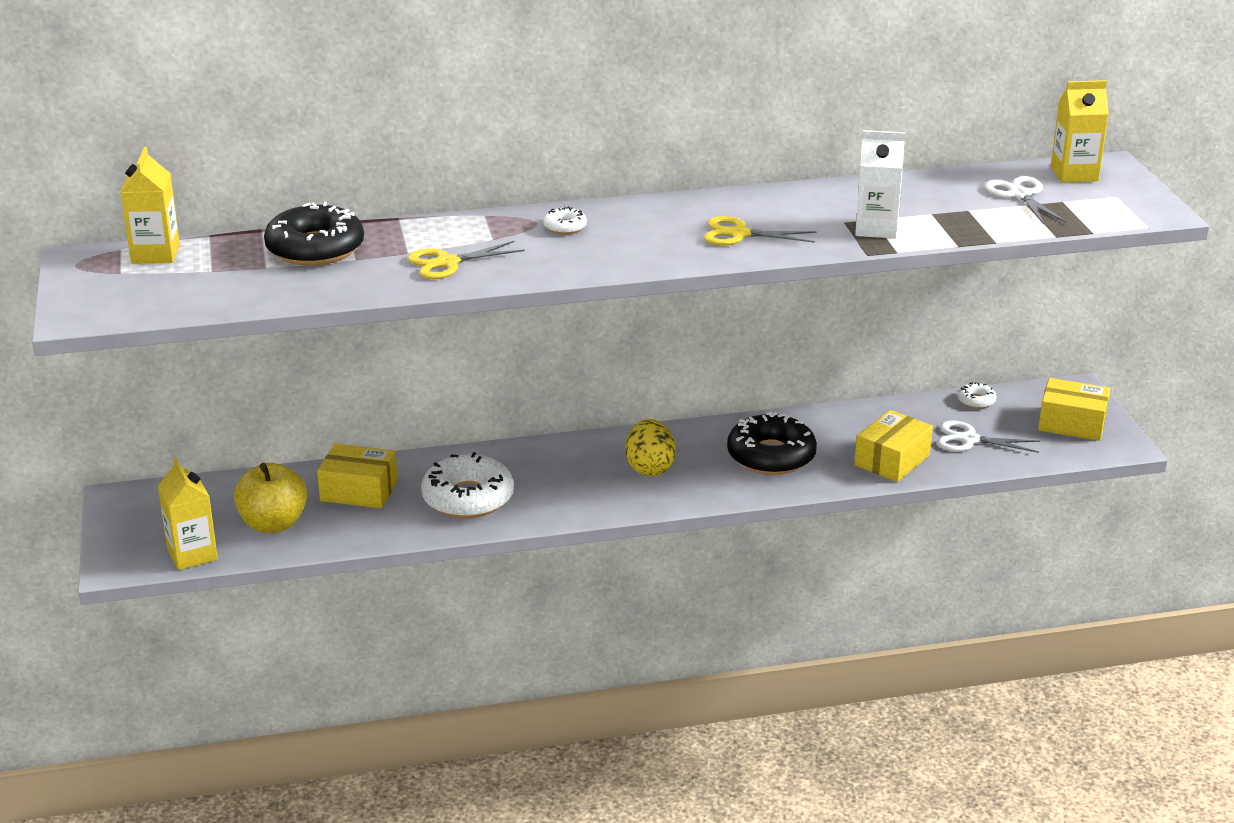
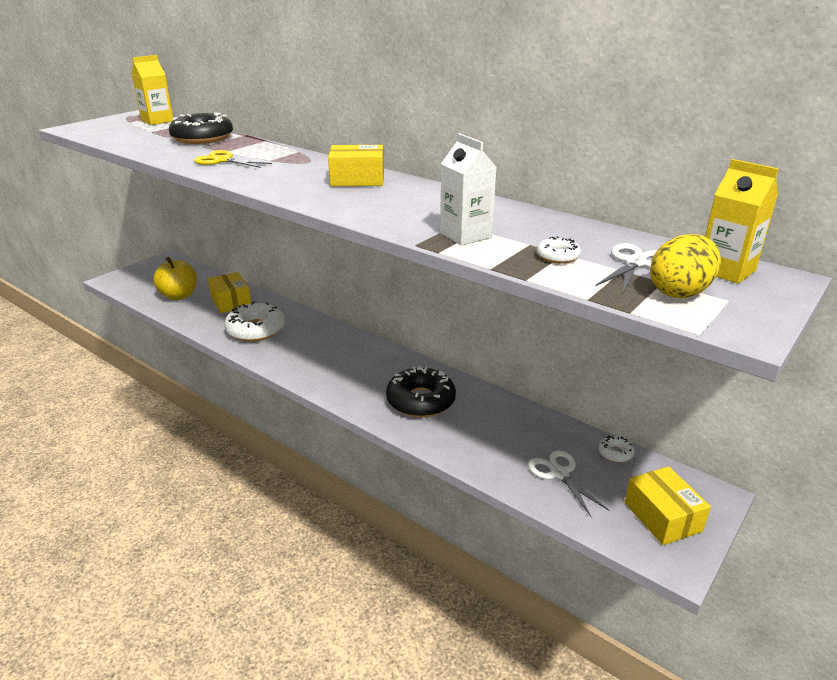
camera: 50 degrees right, 0 degrees up
(192, 554) = (134, 290): yellow carton -> none
(565, 227) = (312, 168): white donut -> white donut (557, 256)
(650, 468) = (352, 367): yellow egg -> yellow egg (680, 292)
(739, 234) = (379, 204): yellow scissors -> none
(892, 460) = (482, 450): yellow box -> yellow box (357, 179)

